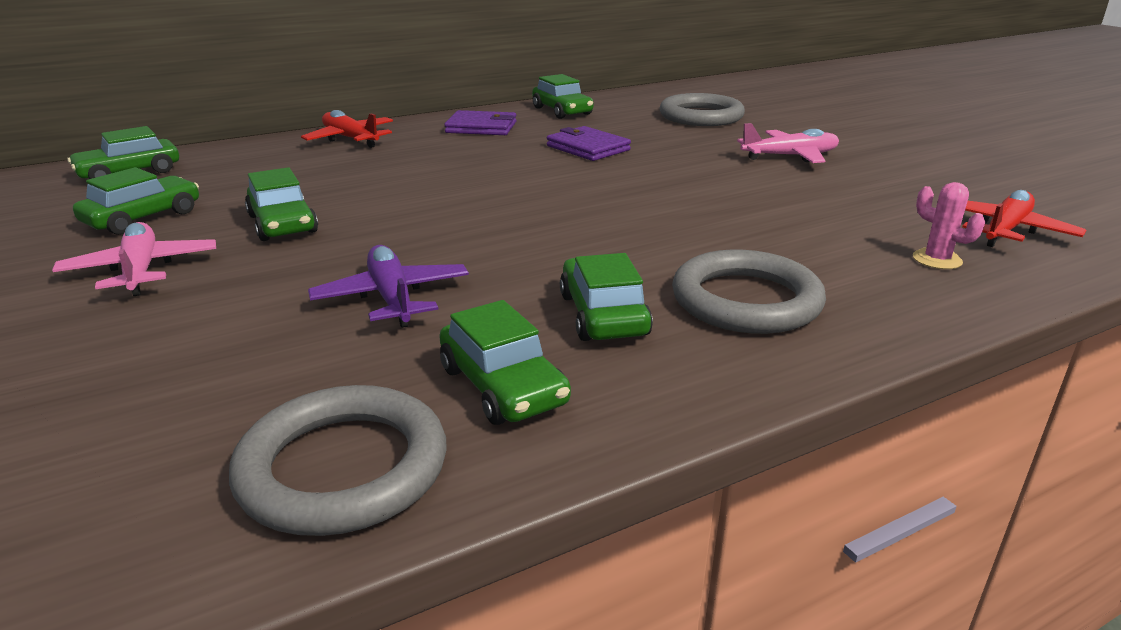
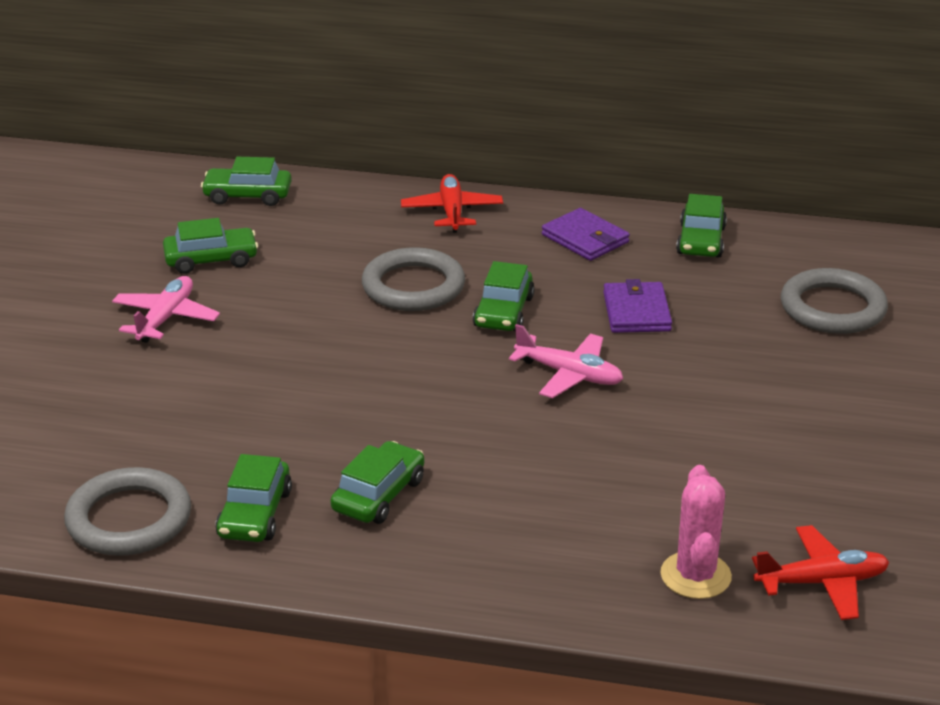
camera: 40 degrees right, 5 degrees up
(282, 224) = (288, 308): green car -> green car (503, 312)
(392, 298) = (276, 415): purple plane -> none
(746, 300) = (486, 533): grey ring -> grey ring (413, 286)
(790, 156) = (810, 407): pink plane -> pink plane (569, 374)
(937, 260) = (695, 575): pink cactus -> pink cactus, size x1.58

